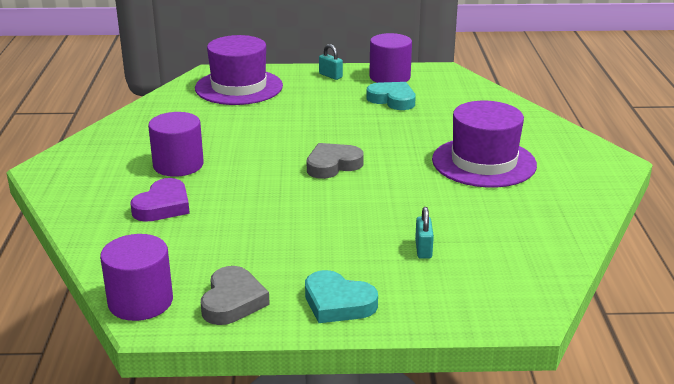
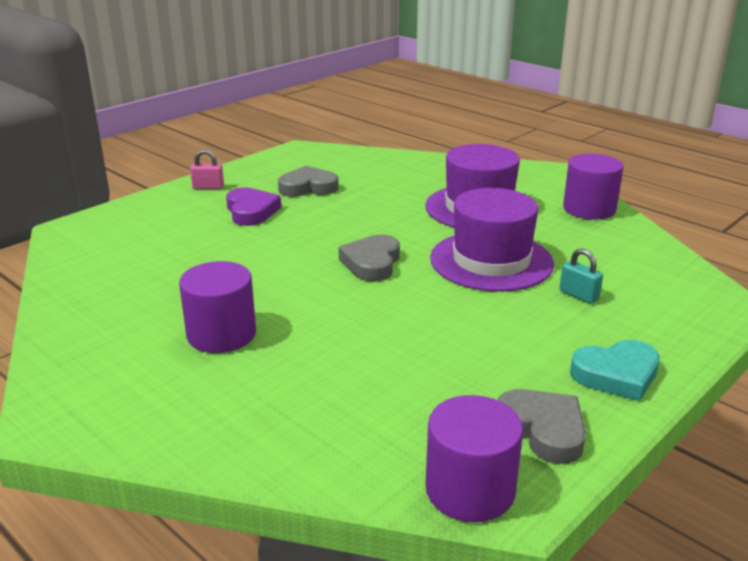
camera: 45 degrees left, 0 degrees up
(163, 206) = (291, 382): purple heart -> purple heart (251, 211)
(239, 87) = (131, 231): purple hat -> purple hat (491, 261)
(330, 76) = (208, 187): turquoise padlock -> pink padlock
(389, 77) = (266, 170): purple cylinder -> purple cylinder (589, 209)
(392, 100) = (308, 187): turquoise heart -> grey heart

